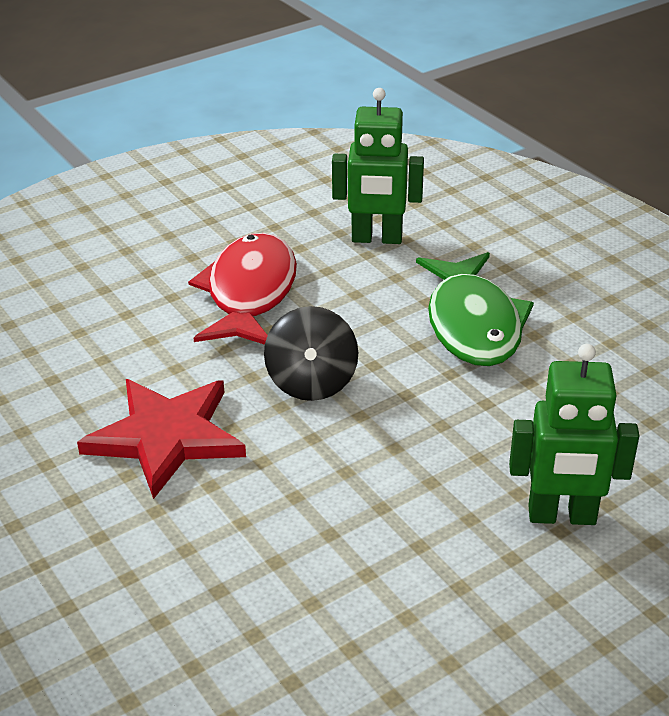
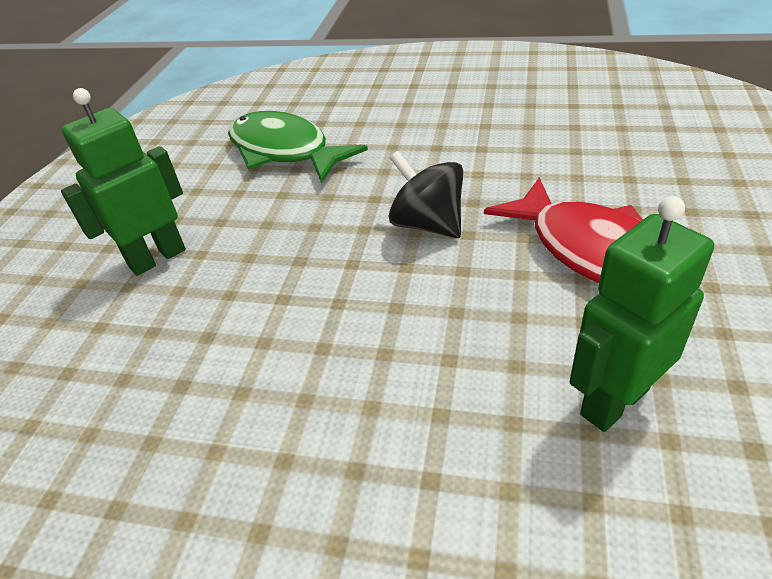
camera: 140 degrees right, 5 degrees up
(166, 437) = (455, 146): red star -> none
(472, 324) = (375, 365): green fish -> green fish (284, 151)

